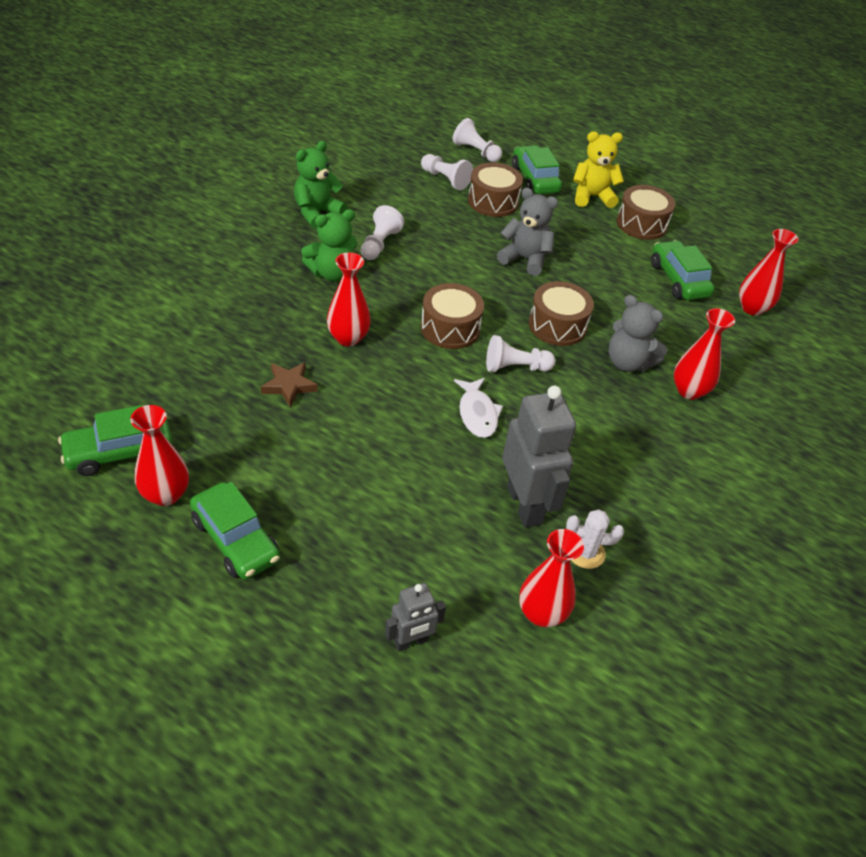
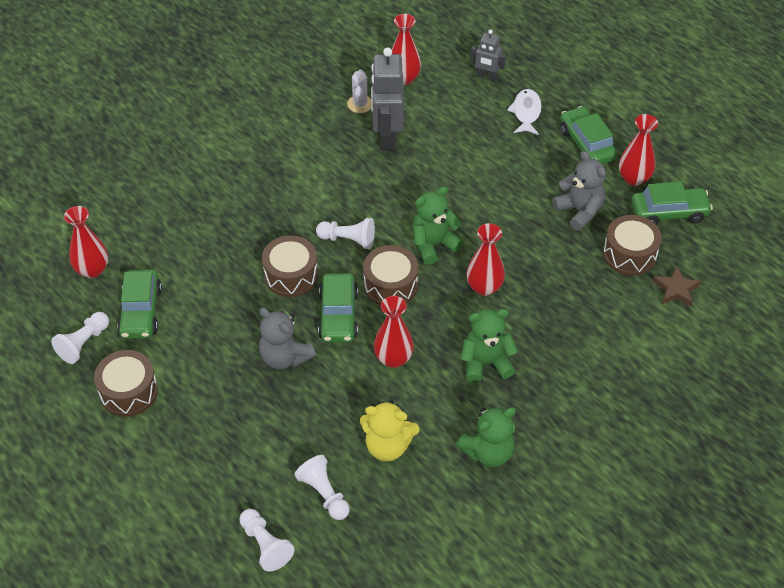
camera: 160 degrees left, 5 degrees up
(289, 386) = (540, 248): brown star -> brown star (676, 289)
(379, 244) = (429, 396): white pawn -> white pawn (83, 343)
(411, 641) = (486, 77): grey robot -> grey robot turned 150 degrees counterclockwise
(417, 374) = (433, 244): none -> green teddy bear
(477, 413) = (396, 205): white fish -> white fish (526, 112)
(493, 201) = (282, 448): brown drum -> brown drum (629, 254)
(534, 179) = (214, 481): green car -> green car (338, 315)
(585, 552) = (360, 104): white cactus -> white cactus turned 75 degrees clockwise
(592, 197) = (160, 442): yellow teddy bear -> yellow teddy bear (388, 446)
(628, 362) = (248, 231): grey teddy bear -> grey teddy bear (579, 211)
(689, 391) = (212, 200): red vase -> red vase (393, 358)

